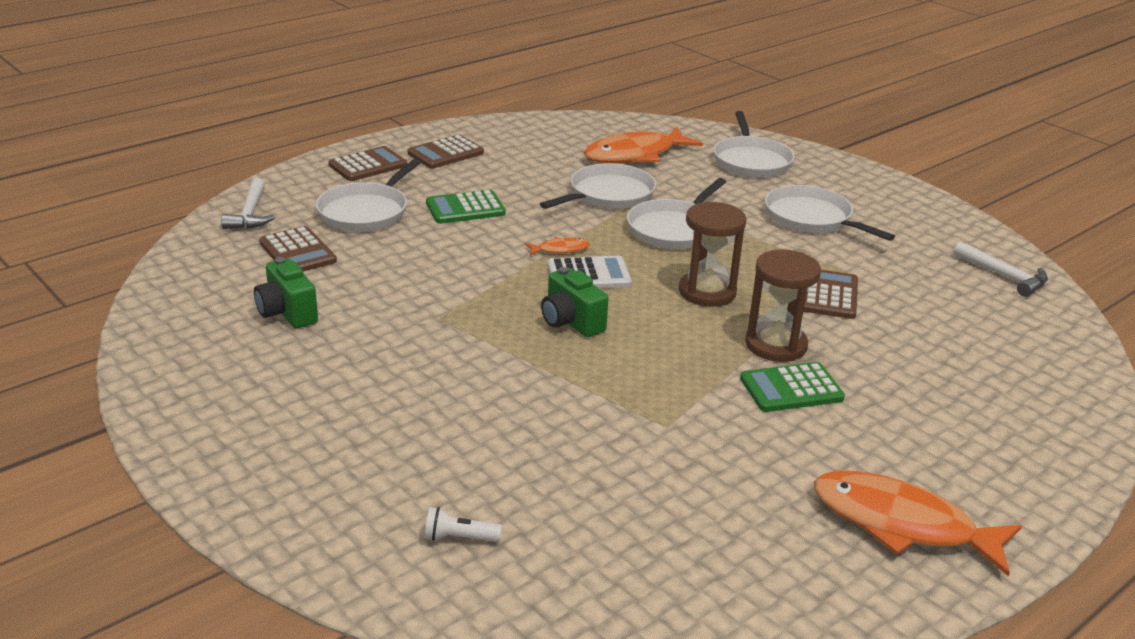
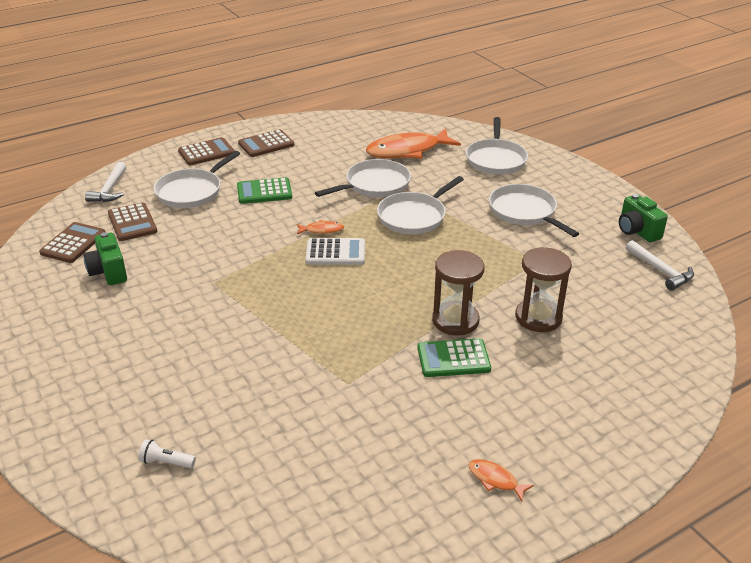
camera: 10 degrees right, 5 degrees up
(571, 322) = (308, 292): green camera -> green camera (637, 231)
(707, 292) = (419, 272): brown hourglass -> brown hourglass (538, 317)
(828, 295) = (513, 280): brown calculator -> brown calculator (73, 243)
(902, 524) = (495, 480): orange fish -> orange fish, size x0.44

